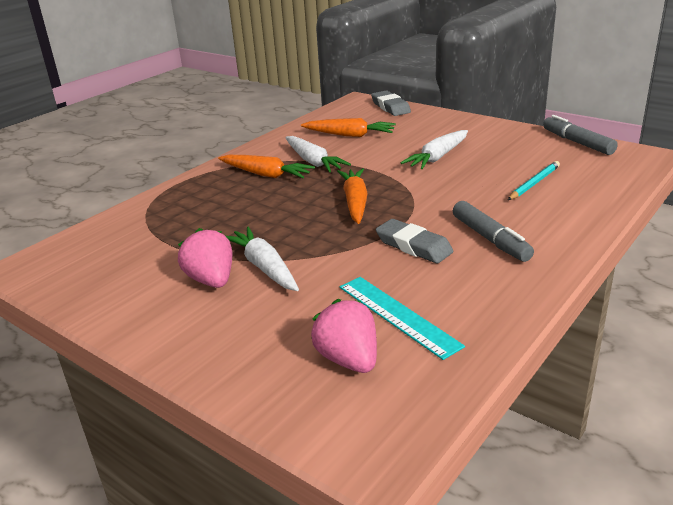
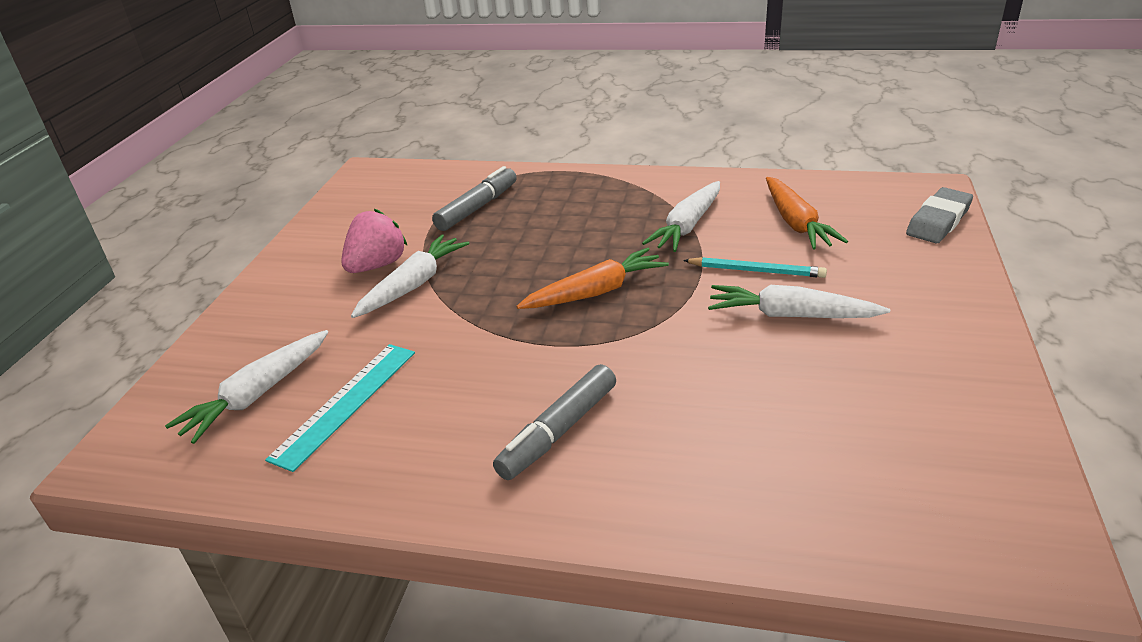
camera: 65 degrees right, 5 degrees up
(266, 174) = (625, 209): orange carrot -> none
(348, 359) = (257, 395): pink strawberry -> white carrot
(413, 246) = (506, 370): grey eraser -> none
(534, 183) = (776, 435): turquoise pencil -> turquoise pencil (756, 271)
(577, 142) = (1009, 453): grey marker -> grey marker (477, 207)

